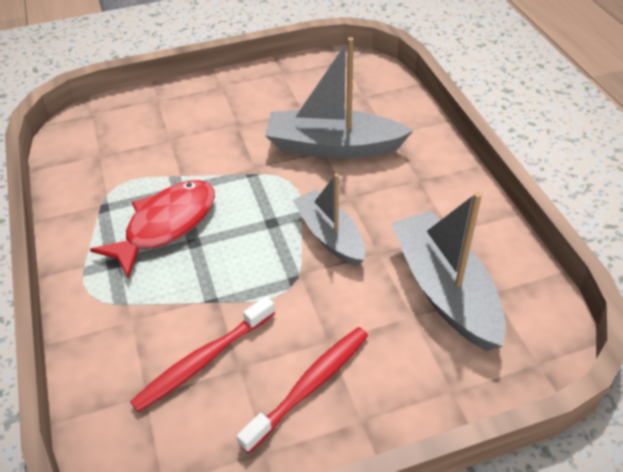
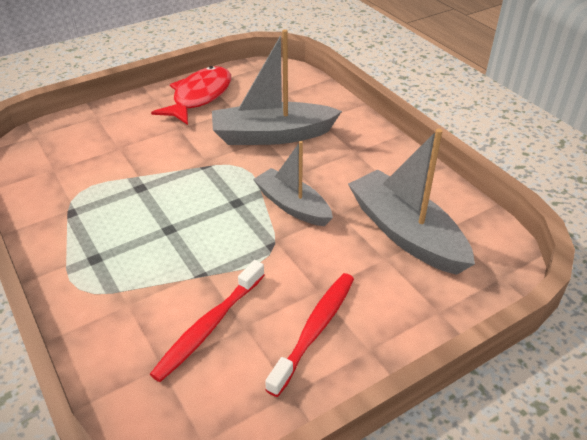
camera: 15 degrees left, 5 degrees down
(166, 225) = (137, 219): red fish -> red fish (199, 97)

